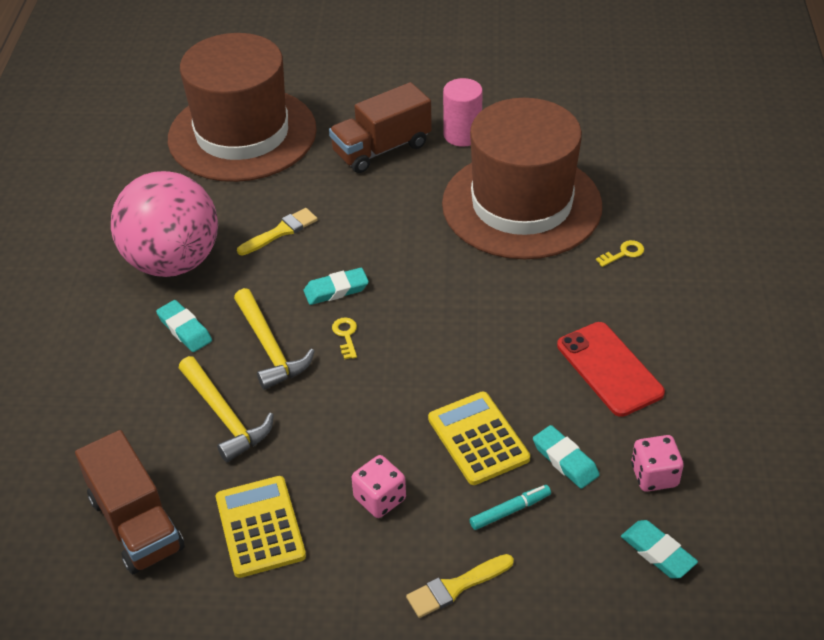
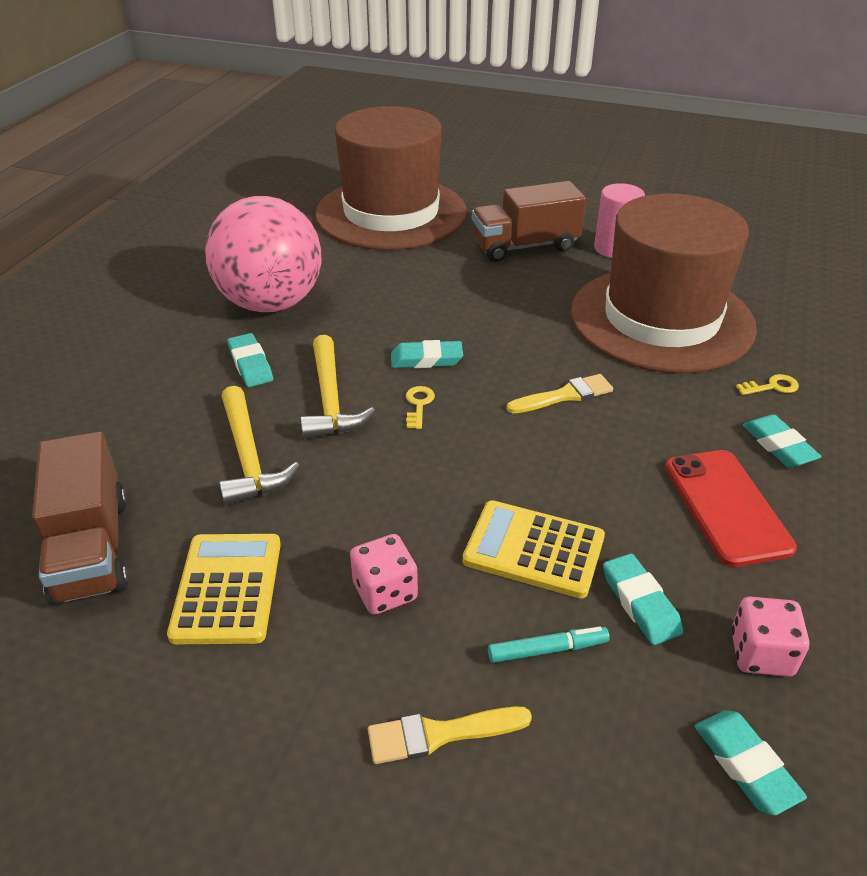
camera: 15 degrees right, 5 degrees down
(281, 231) = (391, 297): yellow brush -> yellow brush (564, 395)
(478, 439) = (533, 550): yellow calculator -> yellow calculator turned 60 degrees counterclockwise
(638, 307) = (778, 445): none -> turquoise eraser

